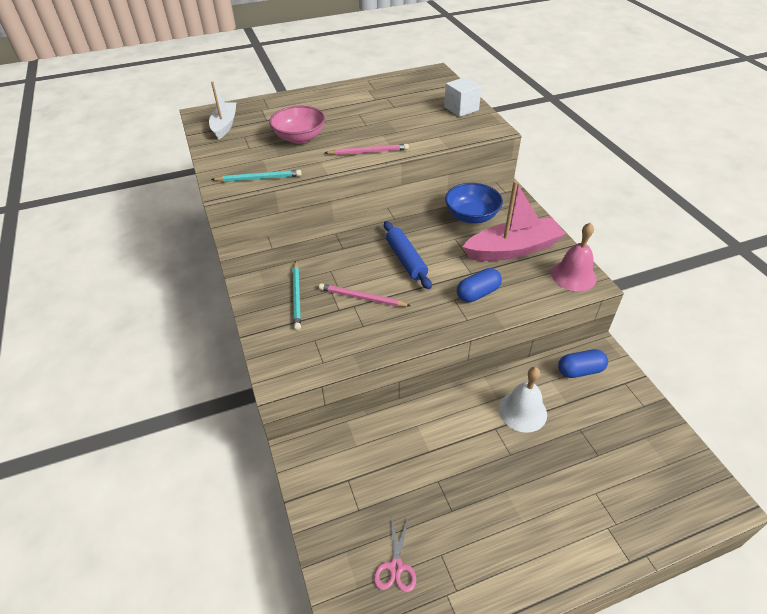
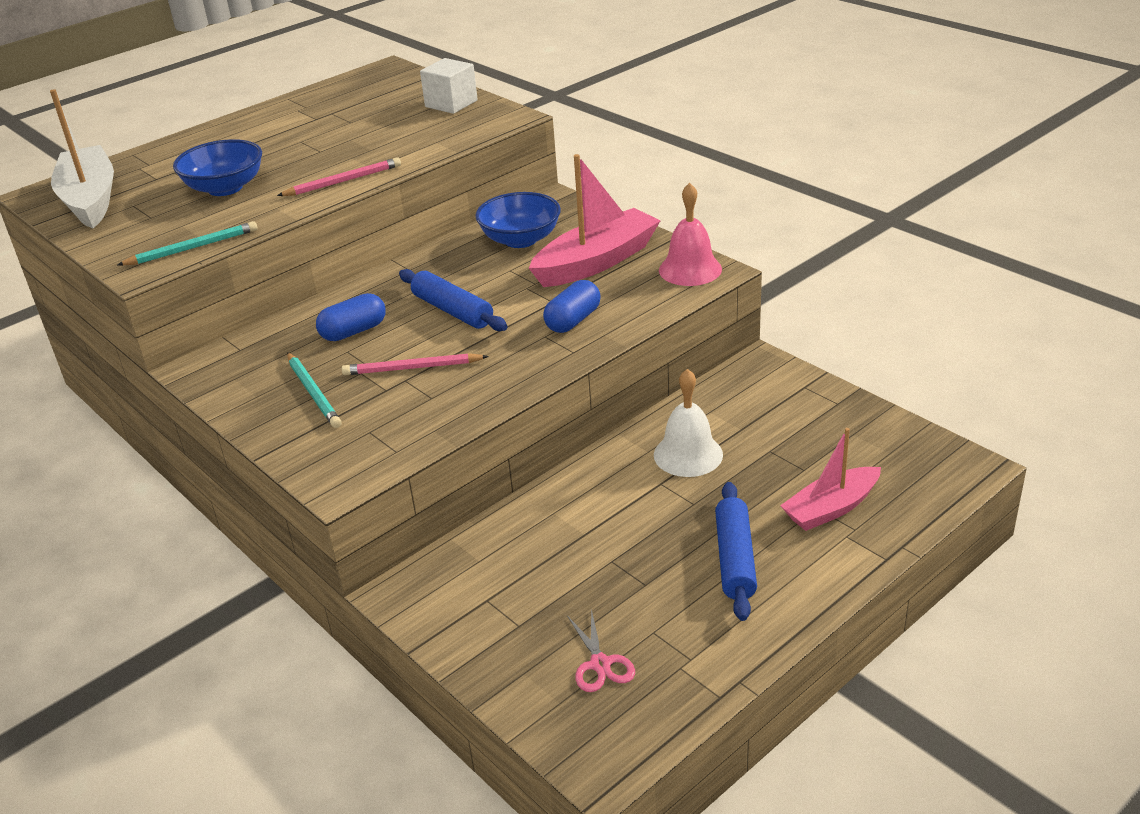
camera: 20 degrees left, 10 degrees down
(224, 125) = (90, 199): white boat -> white boat, size x1.53
(299, 138) = (225, 188): pink bowl -> blue bowl
(520, 515) = (735, 559): none -> blue rolling pin
(580, 370) = (742, 390): blue capsule -> blue capsule (354, 331)
(605, 498) = (831, 508): none -> pink boat

